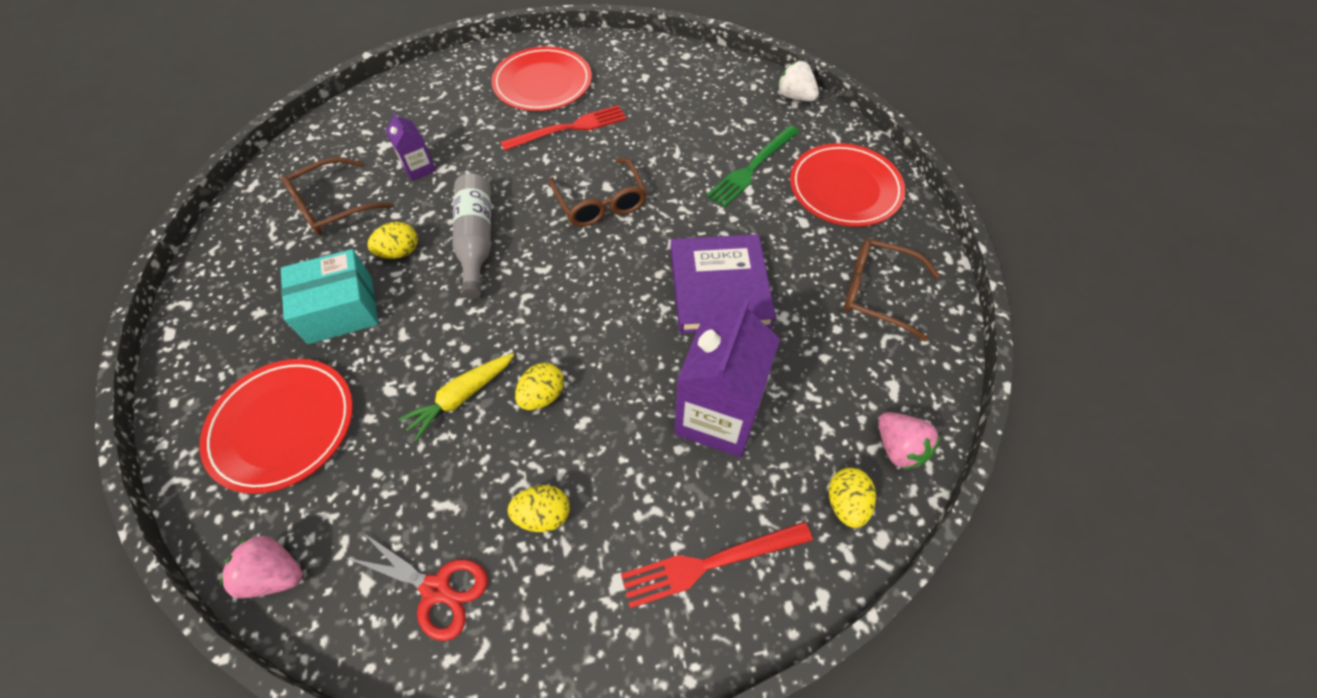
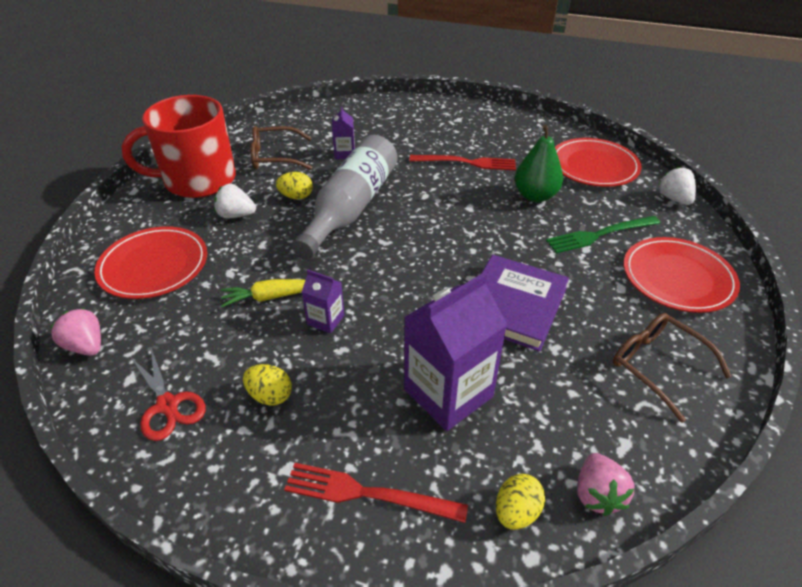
camera: 30 degrees right, 15 degrees down
(251, 280) = (198, 180): none -> red mug
(340, 309) = (236, 215): turquoise box -> white strawberry
(476, 240) = (351, 207): grey bottle -> grey bottle, size x1.54
(542, 395) = (325, 320): yellow egg -> purple carton
(543, 83) = (467, 130): red plate -> red plate (594, 166)
(600, 202) = (457, 215): brown glasses -> none
(665, 144) = (535, 196): none -> green pear

